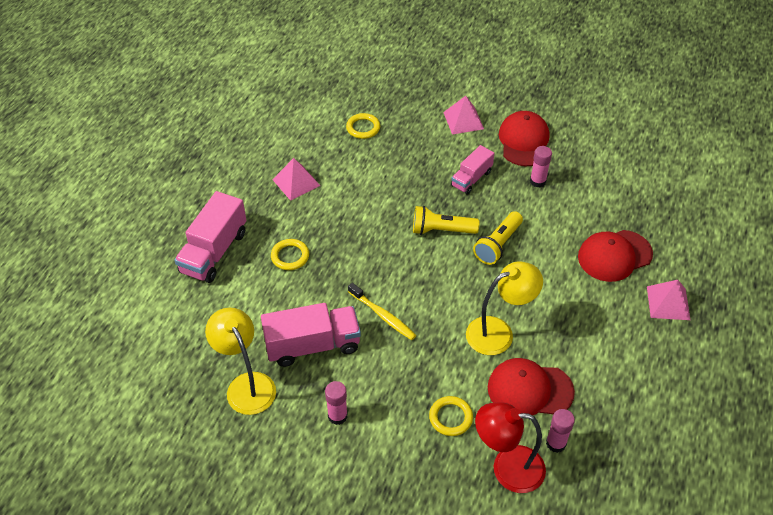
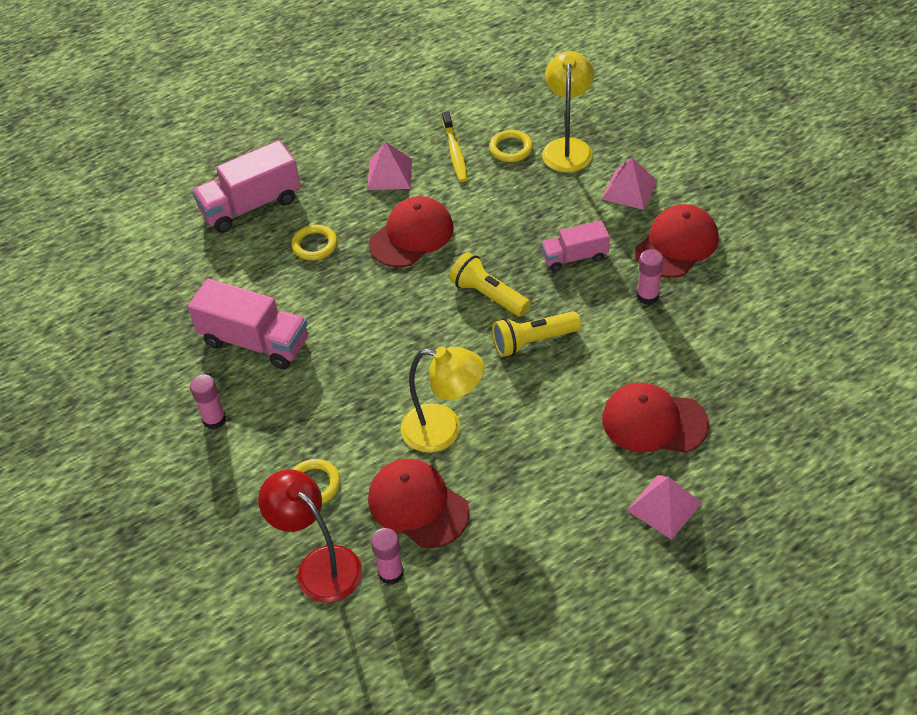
camera: 40 degrees right, 0 degrees up
(246, 385) = (165, 345): yellow lamp -> yellow lamp (567, 147)
(352, 216) = (411, 235): none -> red cap
(383, 315) = (346, 349): yellow toothbrush -> yellow toothbrush (455, 152)

